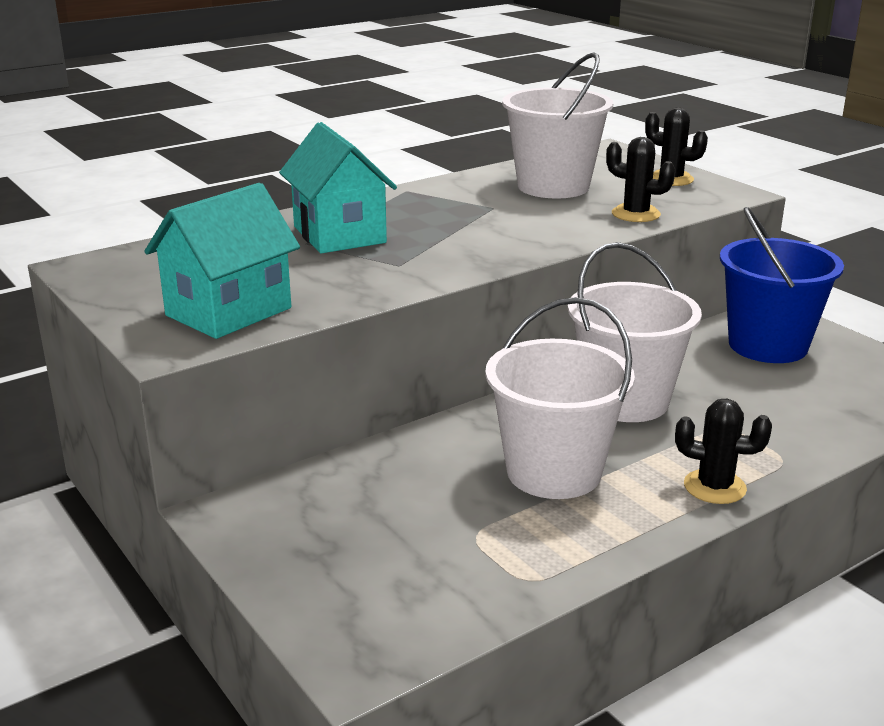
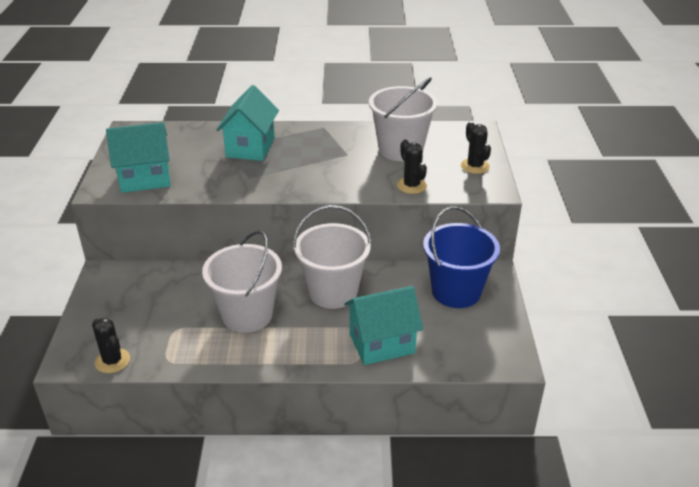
camera: 35 degrees right, 10 degrees up
(714, 487) = (304, 358): black cactus -> black cactus (112, 361)
(779, 430) = (382, 344): none -> turquoise house

